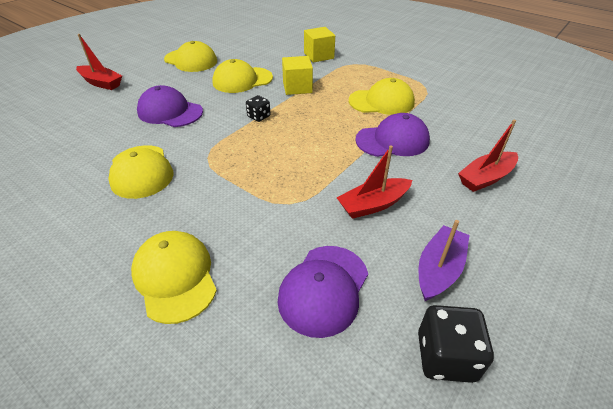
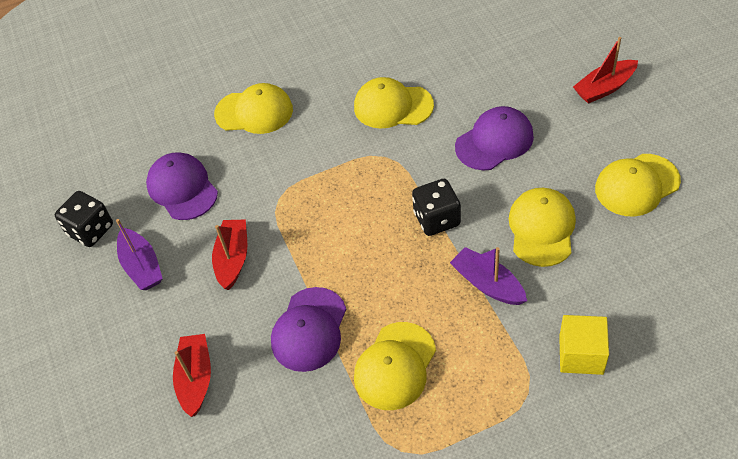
camera: 125 degrees right, 10 degrees up
(259, 116) = (436, 219): black dice -> black dice, size x1.67
(297, 87) = (488, 284): yellow cube -> purple boat

